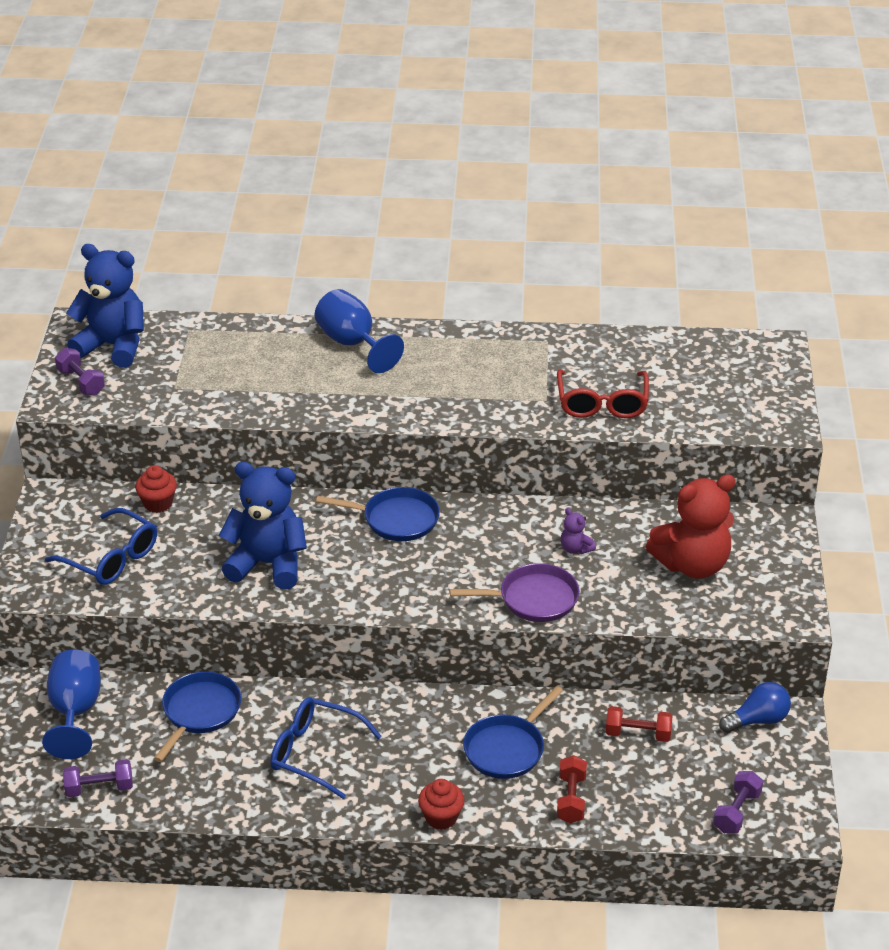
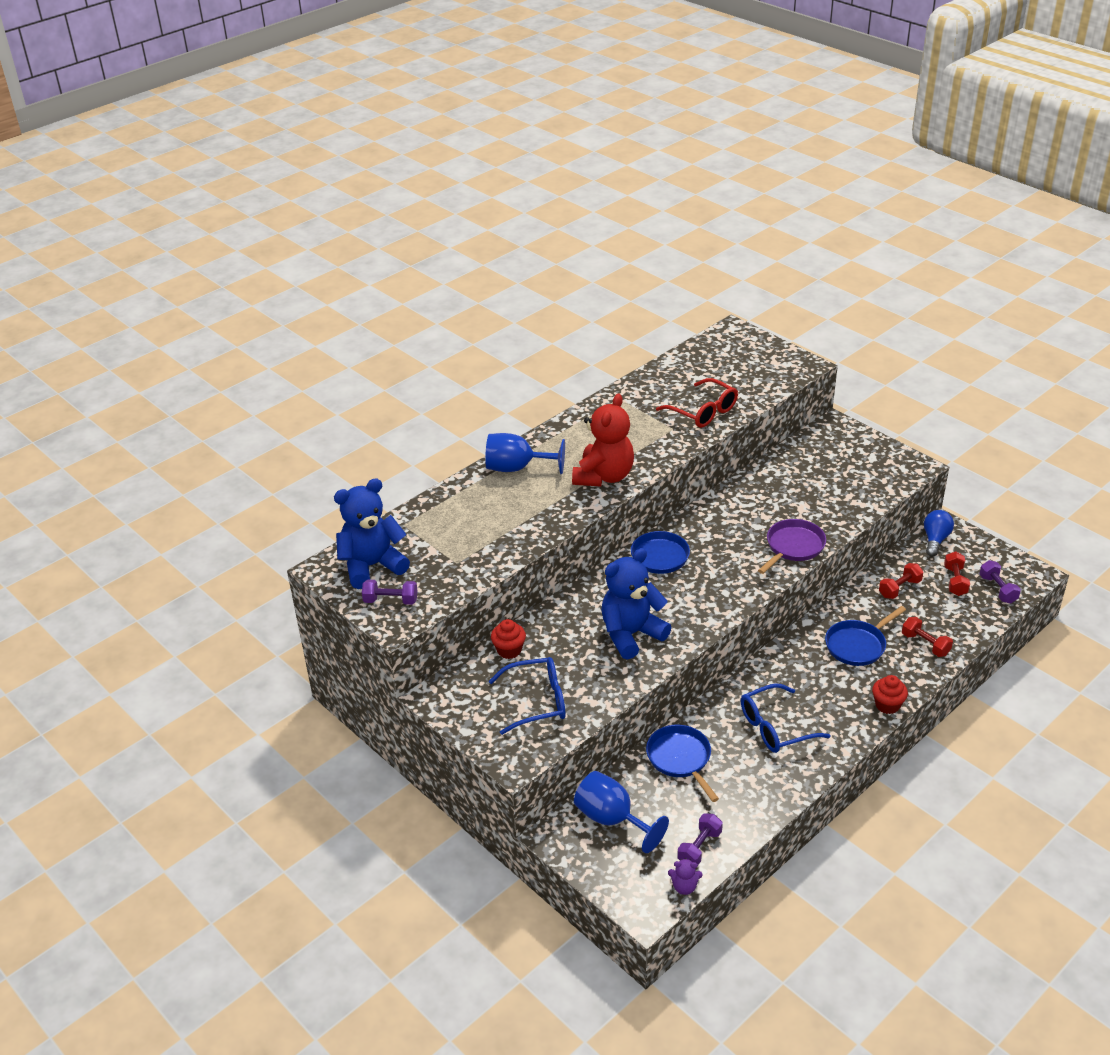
camera: 45 degrees left, 0 degrees up
(507, 749) = (857, 645): blue pan -> blue pan turned 60 degrees clockwise
(575, 548) = (768, 507): purple teddy bear -> purple teddy bear (684, 887)
(692, 564) = (832, 475): red teddy bear -> red teddy bear (604, 476)
(706, 771) = (955, 581): none -> red dumbbell

